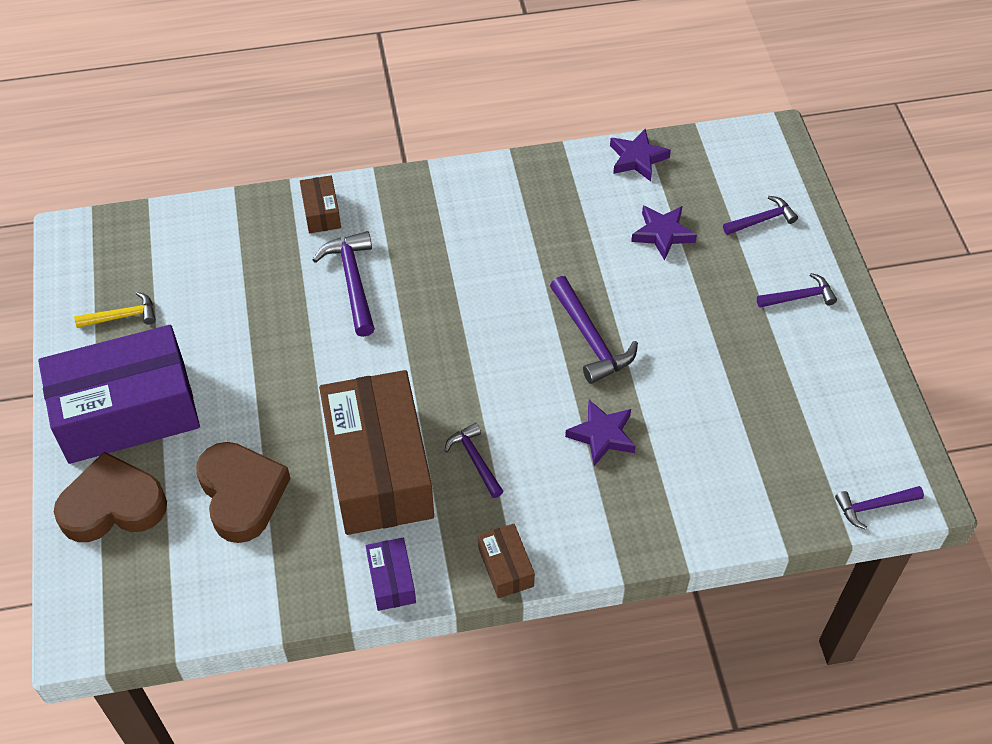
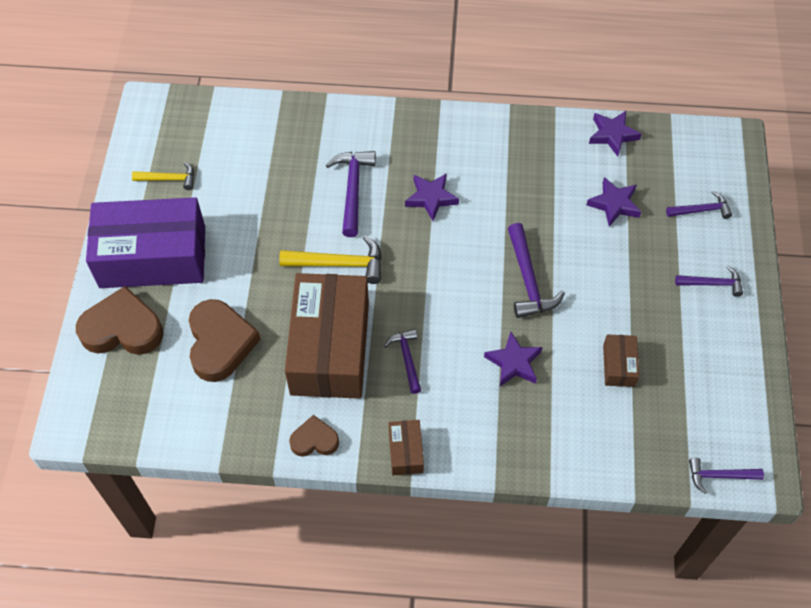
camera: 15 degrees right, 5 degrees up
(321, 212) = (344, 126): brown box -> brown box (619, 365)
(361, 369) = (339, 264): none -> yellow hammer
(391, 580) = (314, 440): purple box -> brown heart
(449, 271) = (431, 198): none -> purple star

